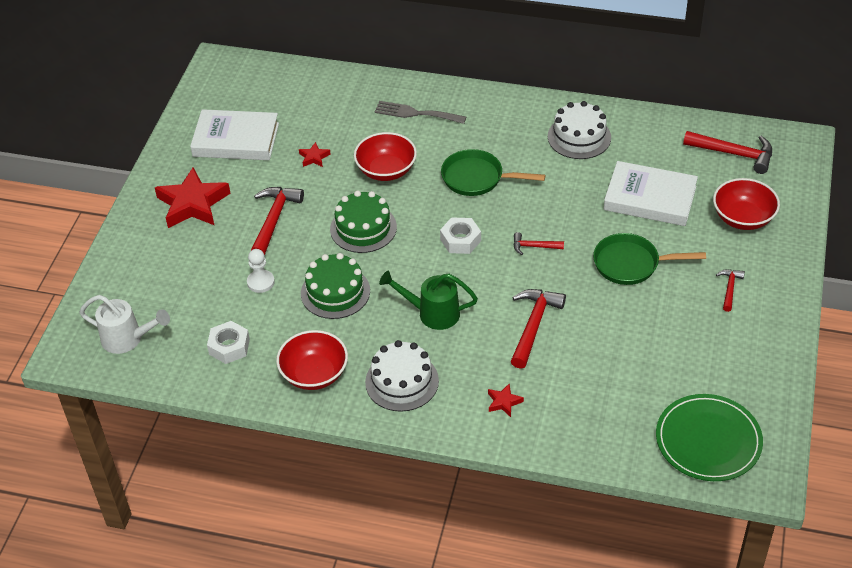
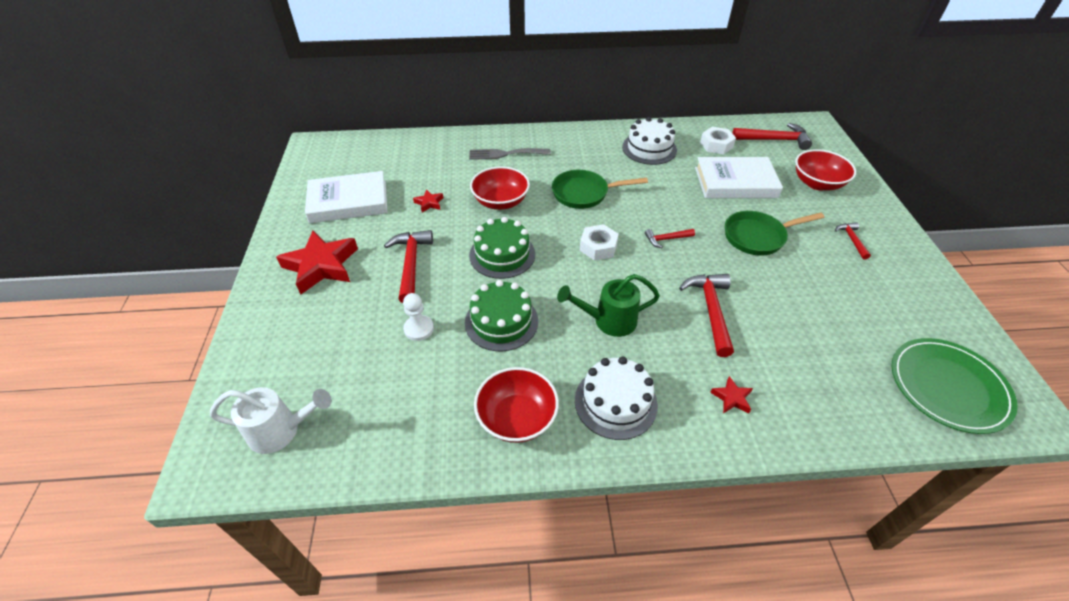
camera: 20 degrees left, 0 degrees up
(229, 347) = (408, 410): white nut -> white nut (716, 145)

